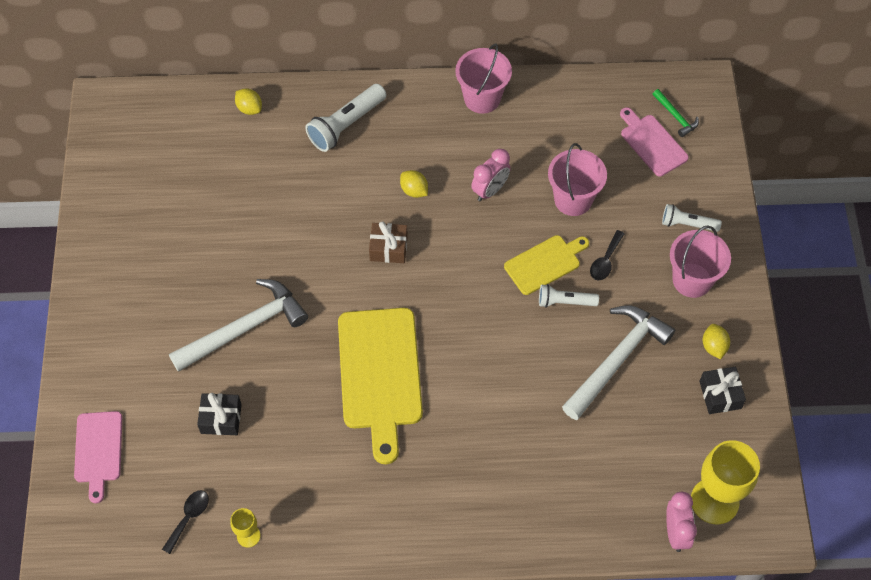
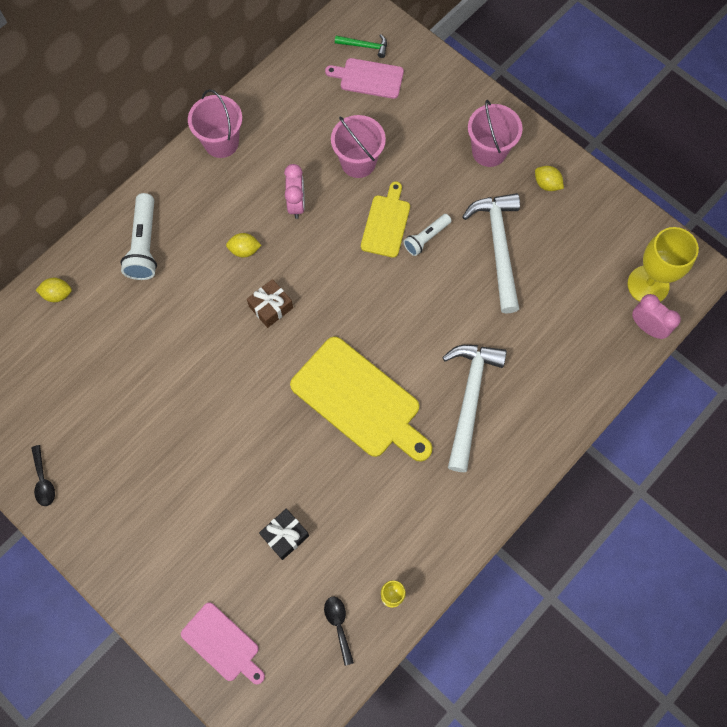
camera: 45 degrees left, 10 degrees up
(245, 328) = (232, 456): white hammer -> white hammer (470, 399)
(605, 261) = (423, 186): black spoon -> black spoon (43, 481)
(687, 224) = (448, 115): white flashlight -> none
(720, 395) = (582, 212): black gift -> none

